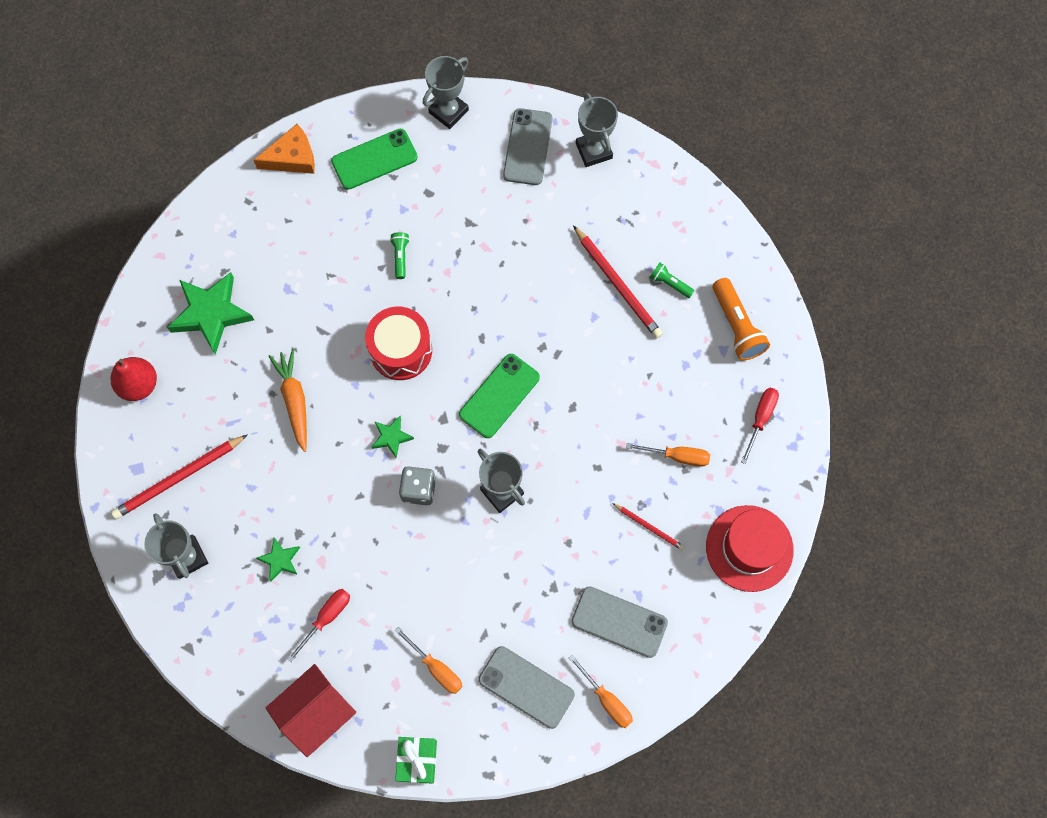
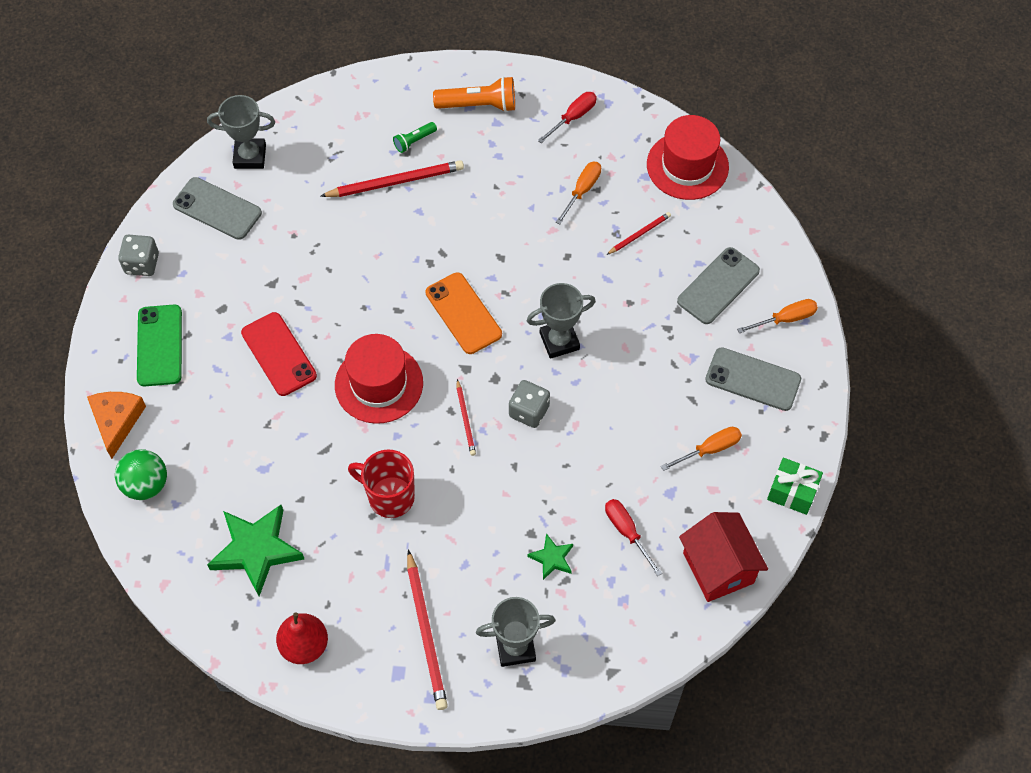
camera: 70 degrees left, 10 degrees down
(242, 204) = (146, 484): none -> green ball
(294, 401) = (389, 497): orange carrot -> red mug
(391, 437) = (465, 419): green star -> red pencil
(400, 257) = (279, 354): green flashlight -> red phone
(401, 350) = (379, 384): red drum -> red hat
(448, 111) = (142, 264): grey trophy -> grey dice
(499, 396) = (463, 313): green phone -> orange phone
(526, 687) = (753, 379): grey phone -> grey phone turned 60 degrees clockwise
(760, 419) = (573, 117): red screwdriver -> red screwdriver turned 90 degrees clockwise

